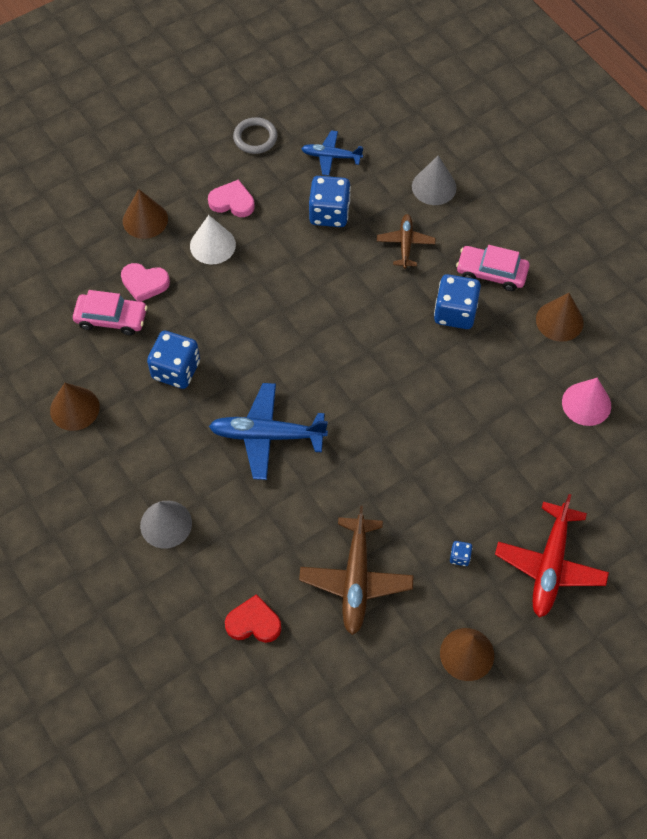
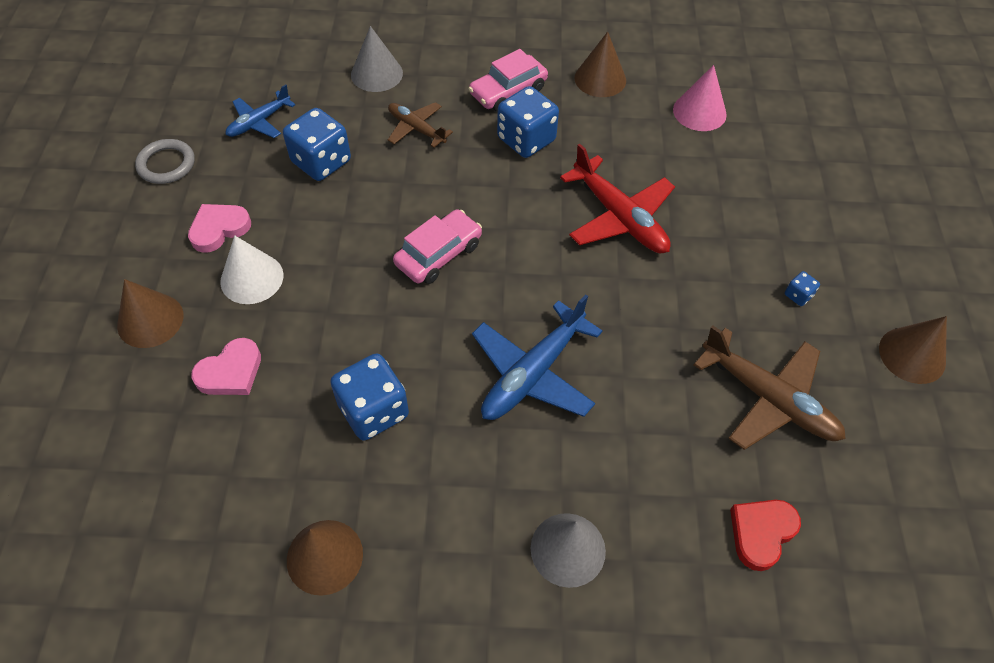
camera: 55 degrees left, 5 degrees down
(111, 318) = (241, 435): pink car -> pink car (438, 254)
(550, 565) = (850, 234): red plane -> red plane (619, 217)

